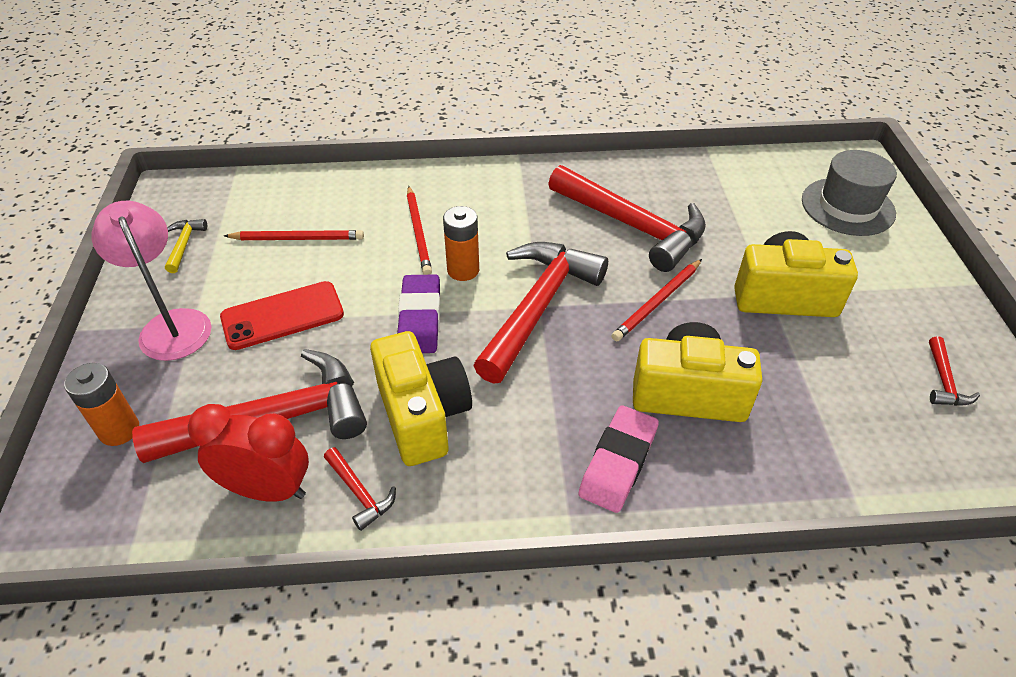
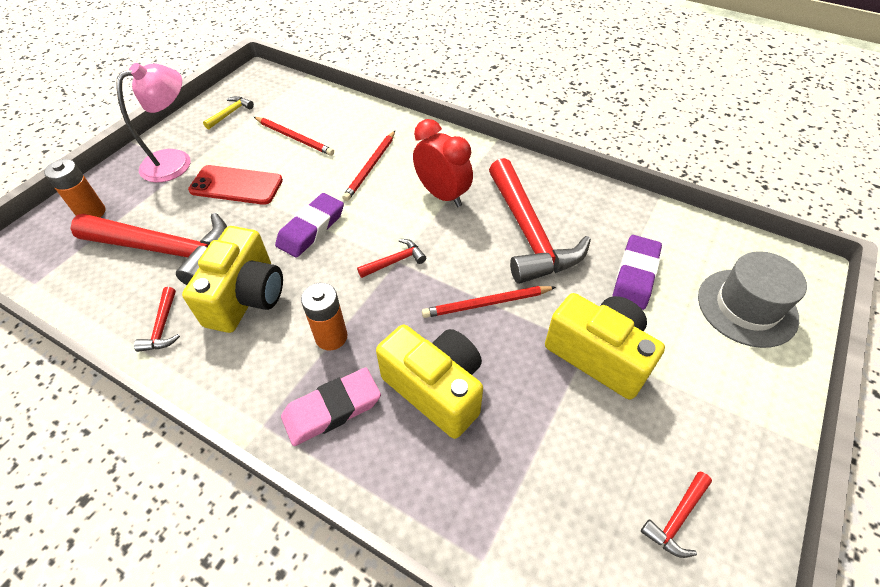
camera: 35 degrees right, 5 degrees up
(171, 324) = (176, 161): pink lamp -> pink lamp turned 45 degrees clockwise
(267, 489) = (121, 293): red clock -> red clock (442, 195)
(463, 270) = (372, 208): orange battery -> orange battery (331, 337)
(538, 307) = (395, 261): red hammer -> red hammer, size x0.42
(749, 221) = (635, 275): none -> purple eraser

